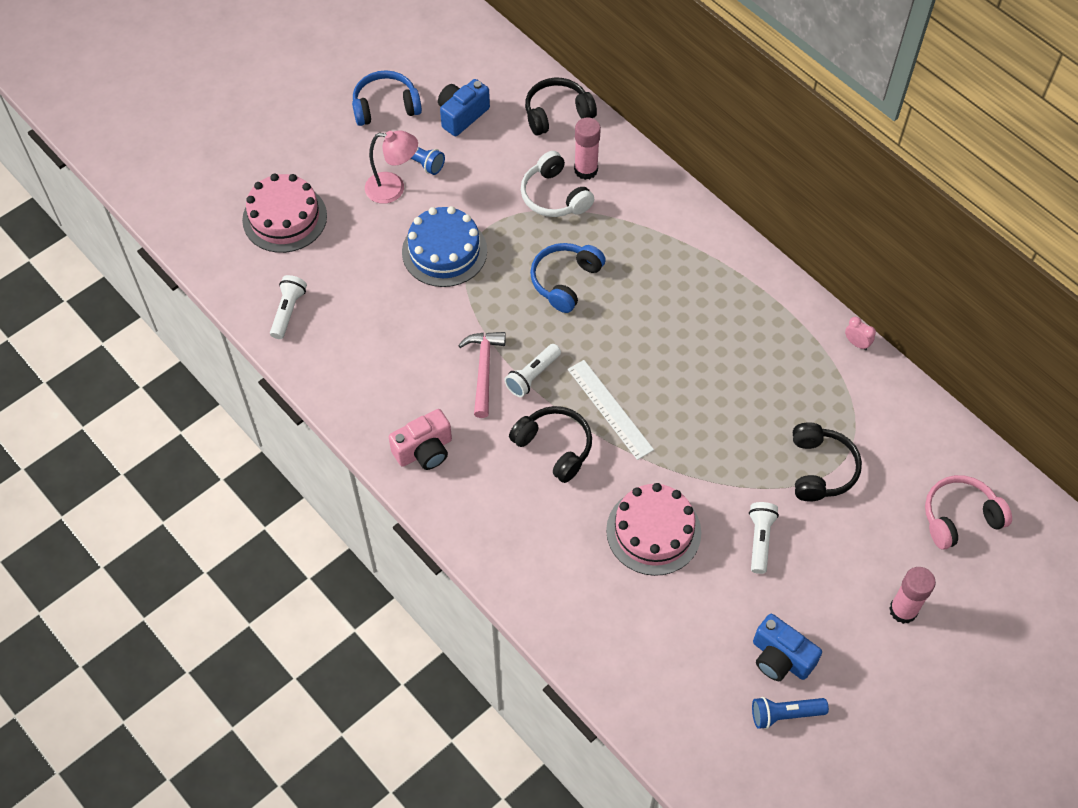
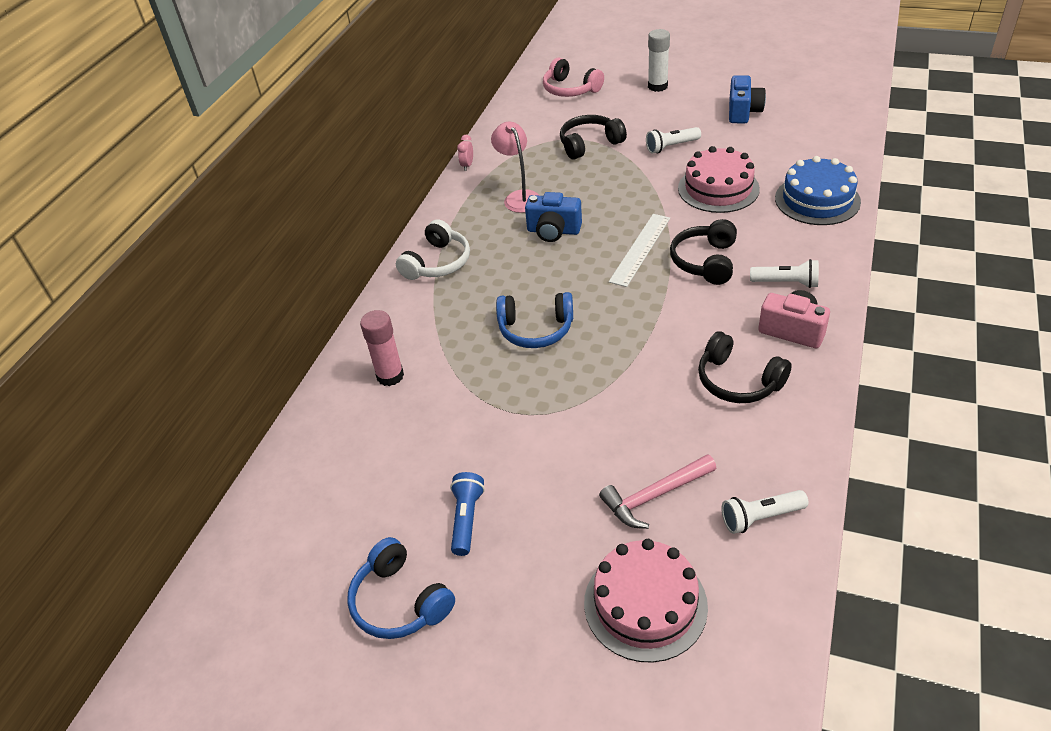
camera: 115 degrees left, 15 degrees down
(393, 189) = (522, 519): pink lamp -> pink lamp (519, 197)
(444, 251) = (572, 429): blue cake -> blue cake (817, 200)
(462, 115) = (371, 514): blue camera -> blue camera (553, 231)
(484, 370) = (677, 334): pink hammer -> pink hammer (655, 496)
(532, 376) = (653, 303): white flashlight -> white flashlight (786, 283)
(554, 196) = (439, 382): white headphones -> white headphones (437, 263)
(557, 113) = (323, 433): black headphones -> black headphones (738, 381)
(784, 714) = (776, 99): blue flashlight -> none
(903, 610) = (657, 86): pink glue stick -> white glue stick

